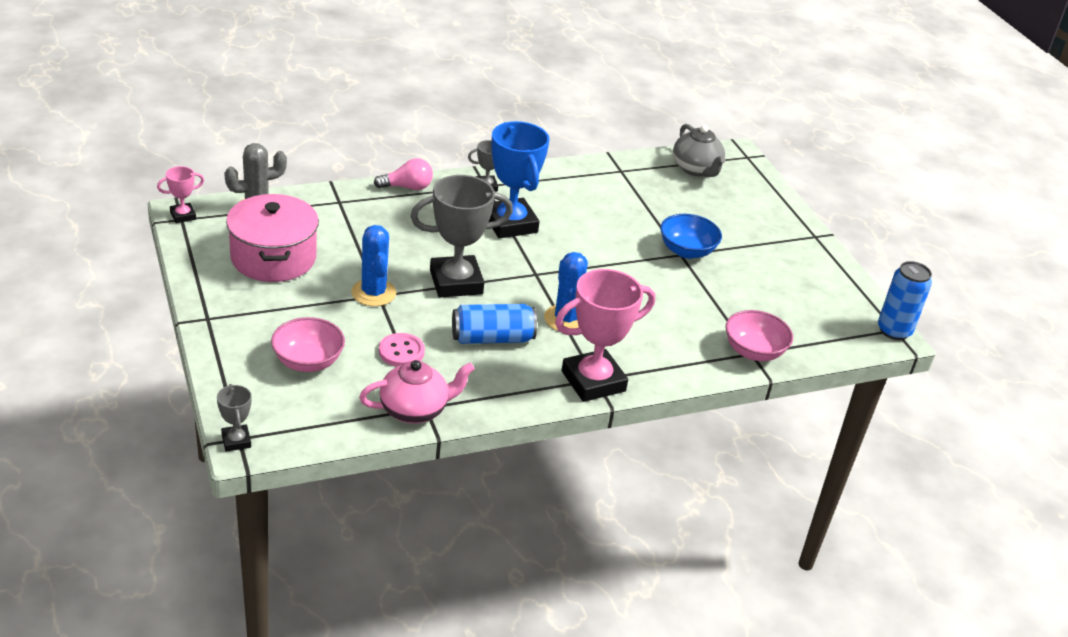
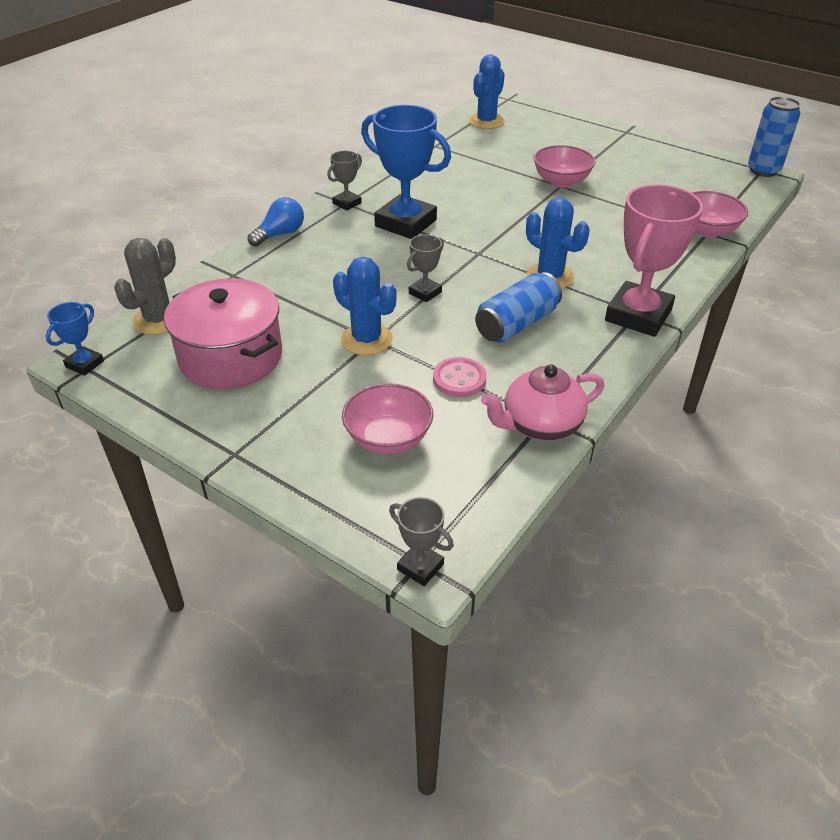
camera: 30 degrees left, 5 degrees up
(183, 215) = (85, 364): pink trophy -> blue trophy
(407, 187) = (280, 234): pink light bulb -> blue light bulb
(415, 410) = (540, 426): pink teapot -> pink teapot turned 150 degrees counterclockwise
(456, 282) = (425, 292): grey trophy -> grey trophy, size x0.47
(686, 251) = (561, 181): blue bowl -> pink bowl
(696, 169) = (486, 121): grey teapot -> blue cactus

